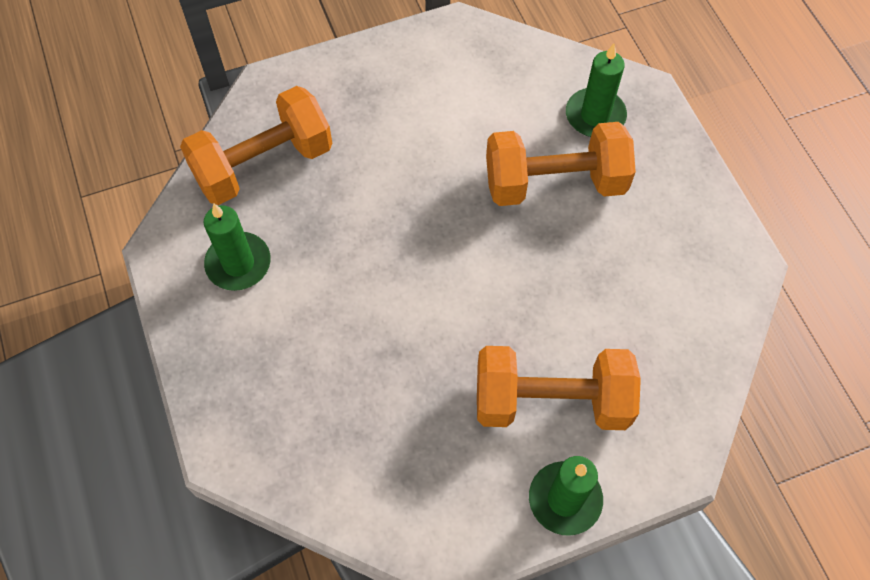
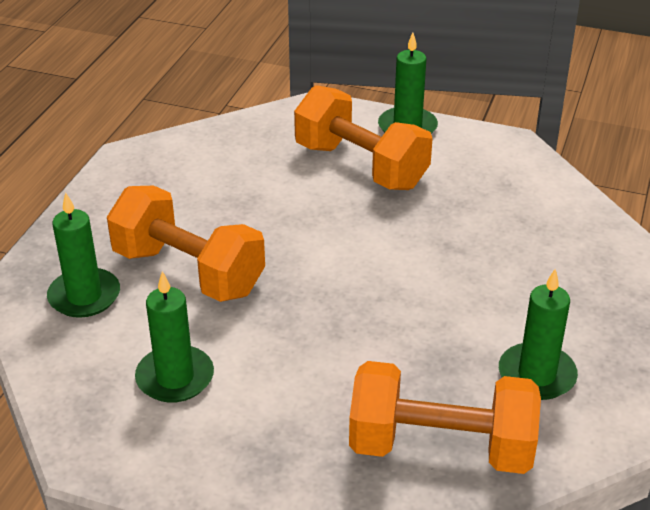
camera: 140 degrees left, 25 degrees down
(467, 101) = (175, 377): none -> green candle

